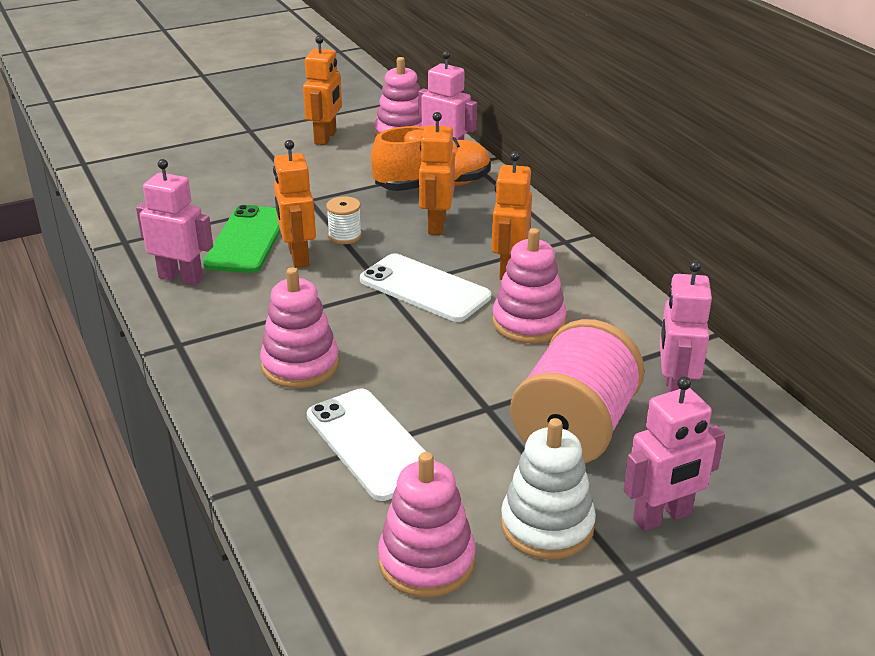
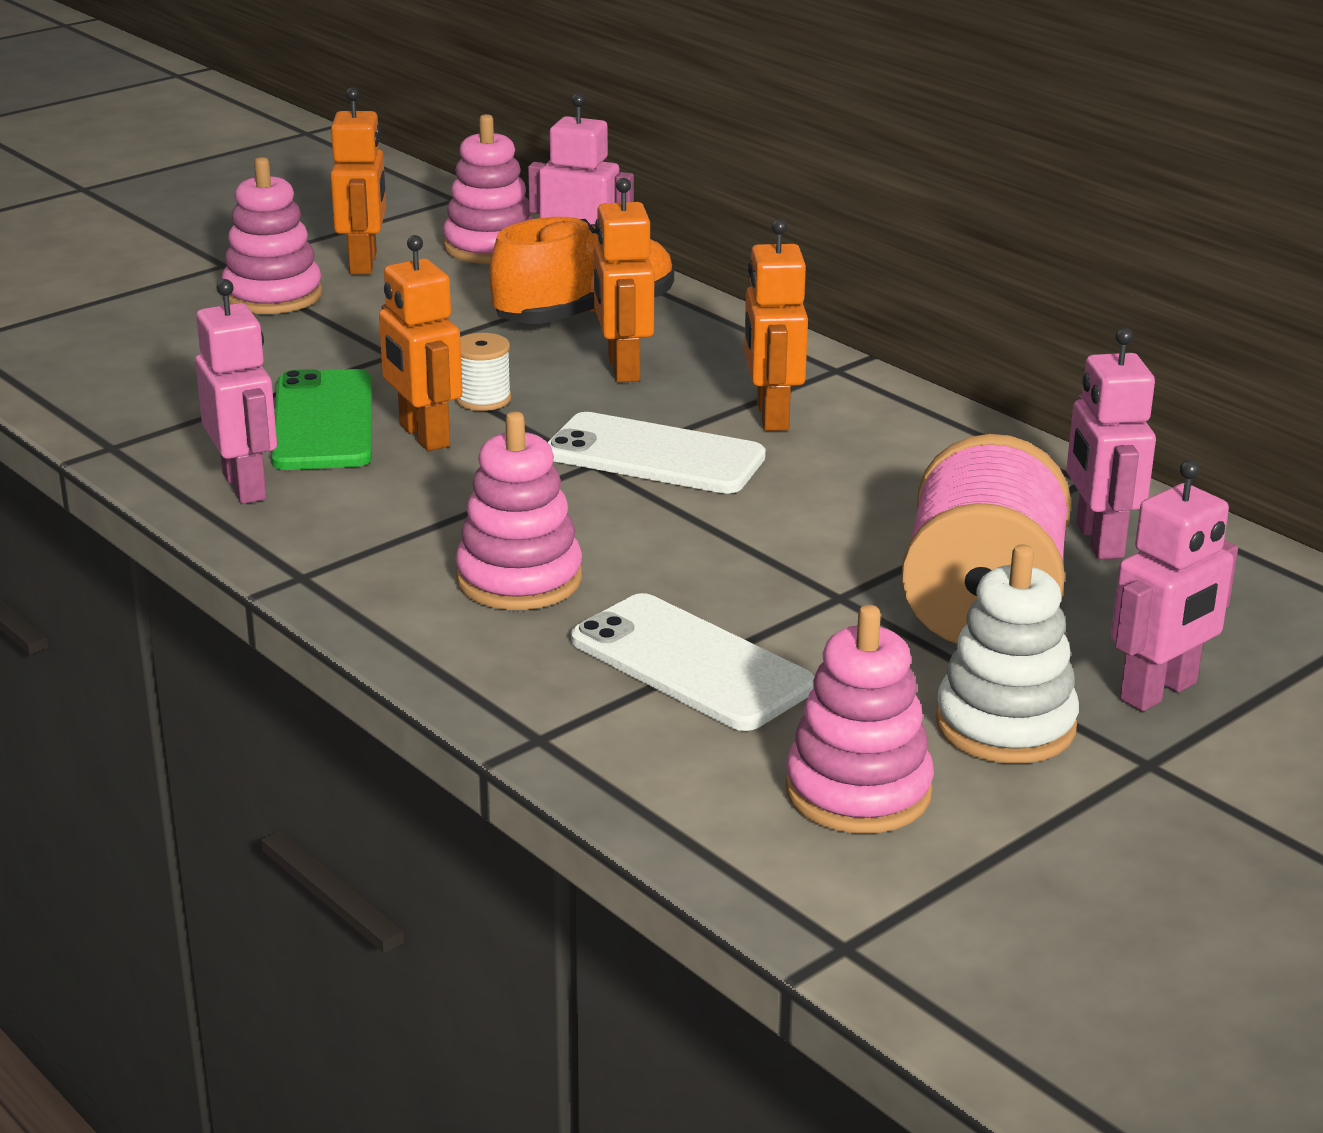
camera: 15 degrees left, 5 degrees down
(181, 278) = (245, 486): pink robot -> pink robot turned 60 degrees clockwise
(528, 323) = (840, 482): pink stacking toy -> pink stacking toy (273, 295)

